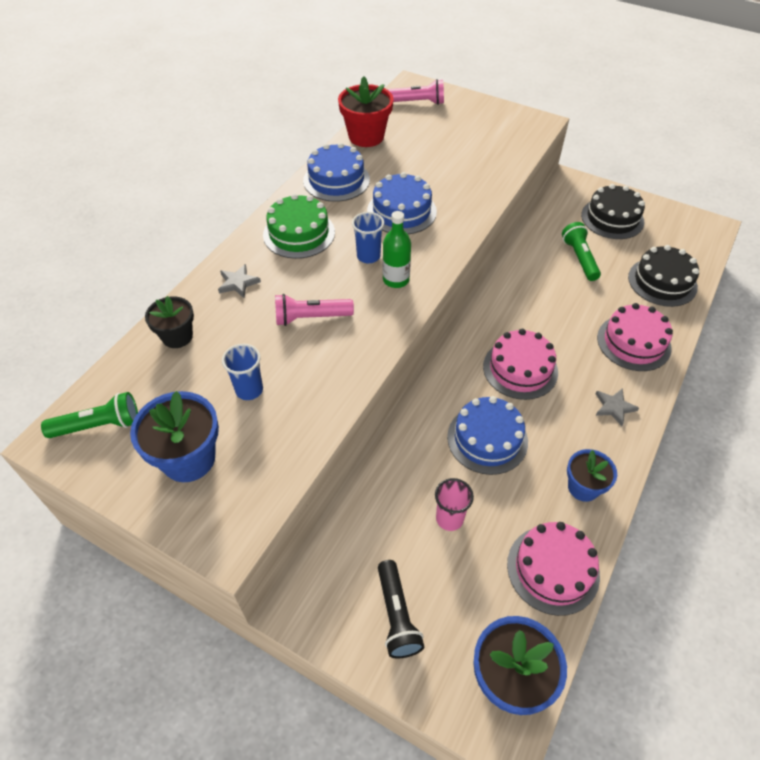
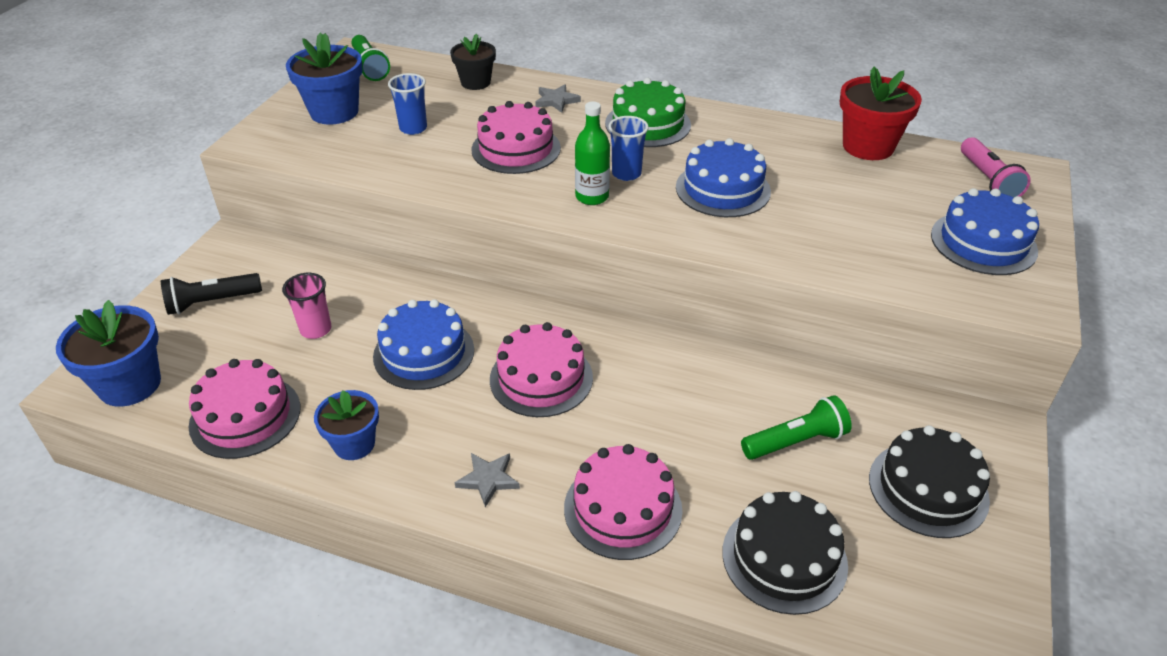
camera: 80 degrees right, 10 degrees down
(311, 318) = (516, 149): pink flashlight -> pink cake
(336, 180) = (759, 136): blue cake -> blue cake (983, 242)

